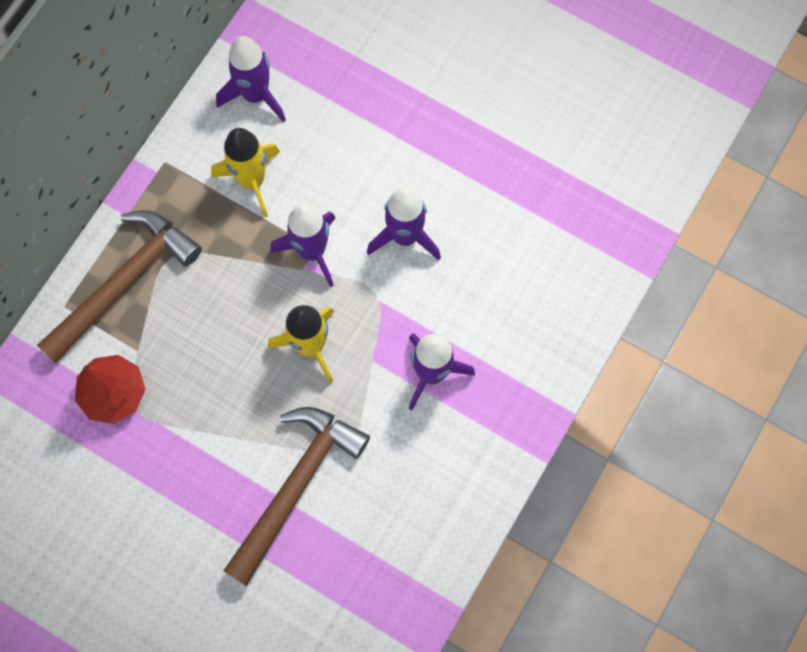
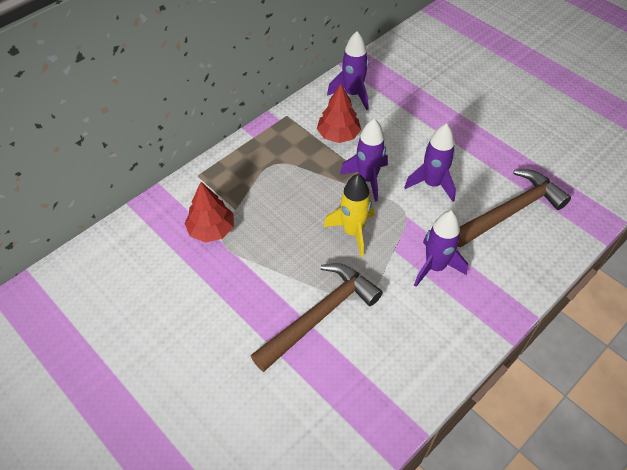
camera: 15 degrees right, 20 degrees down
(124, 282) = (240, 171): brown hammer -> brown hammer (510, 211)
(252, 180) = (338, 135): yellow rocket -> red tree

